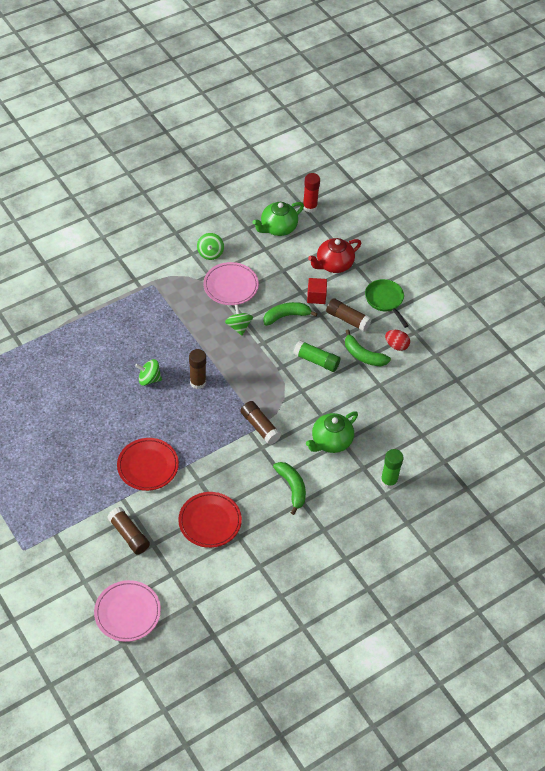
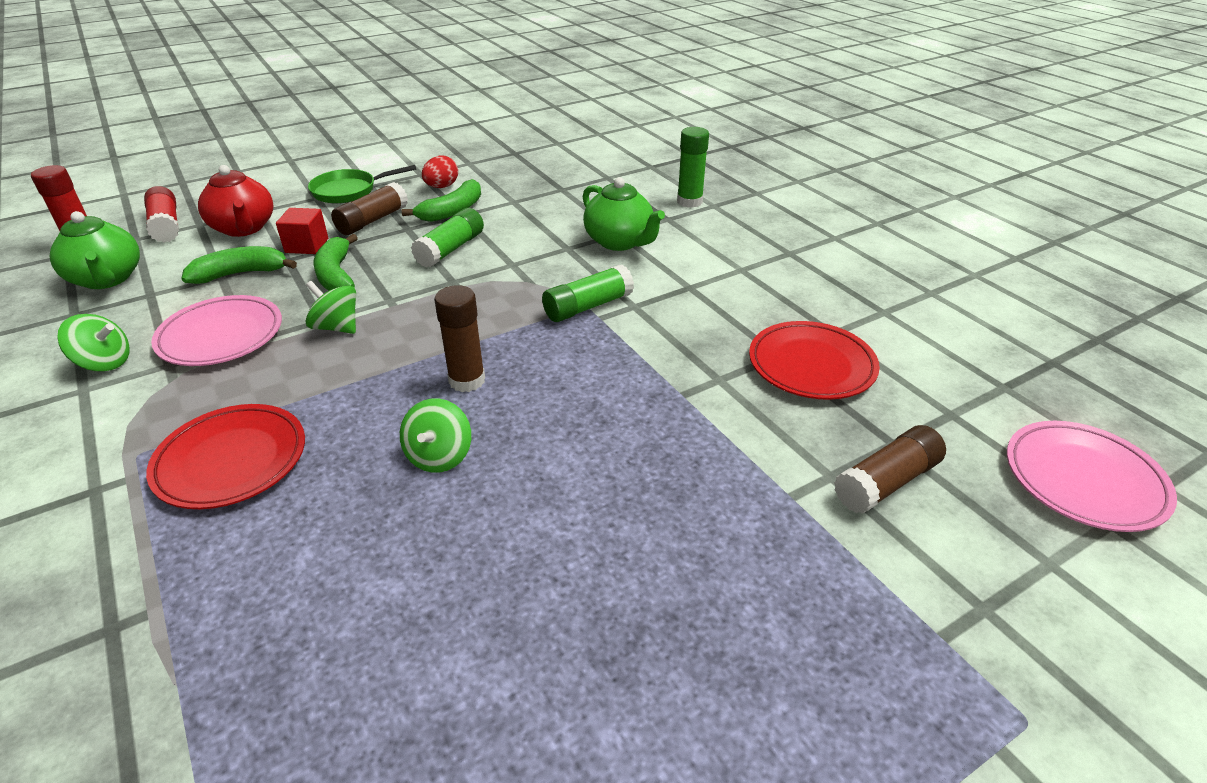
camera: 85 degrees left, 15 degrees down
(148, 466) = (692, 454): red plate -> red plate (231, 460)
(238, 326) = (336, 327): green spinning top -> green spinning top turned 45 degrees clockwise
(260, 427) = (588, 306): brown glue stick -> green glue stick
(292, 488) = (716, 277): green banana -> green banana (240, 274)
(334, 231) = (166, 225): none -> red glue stick

